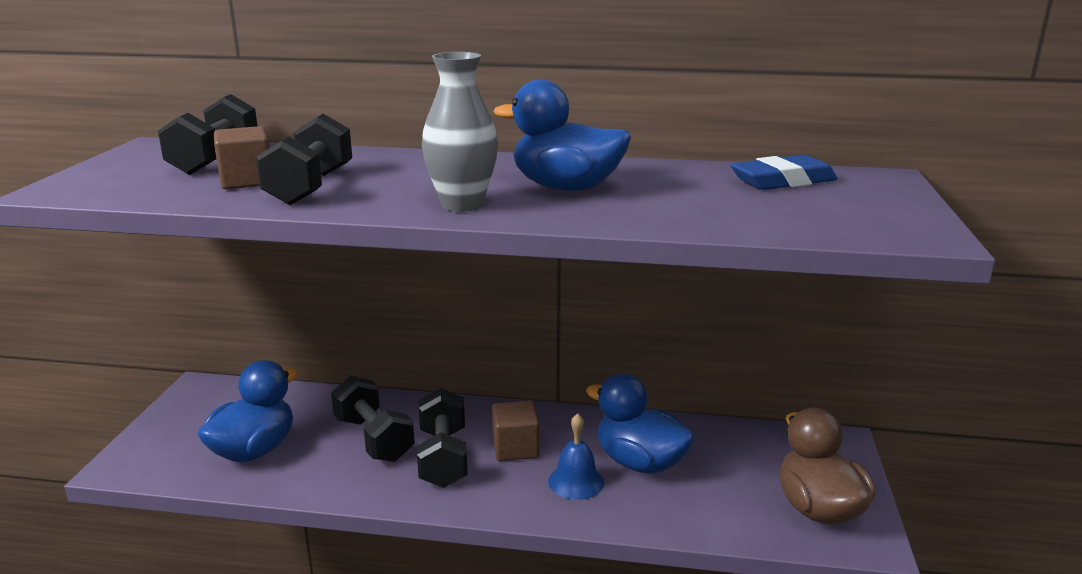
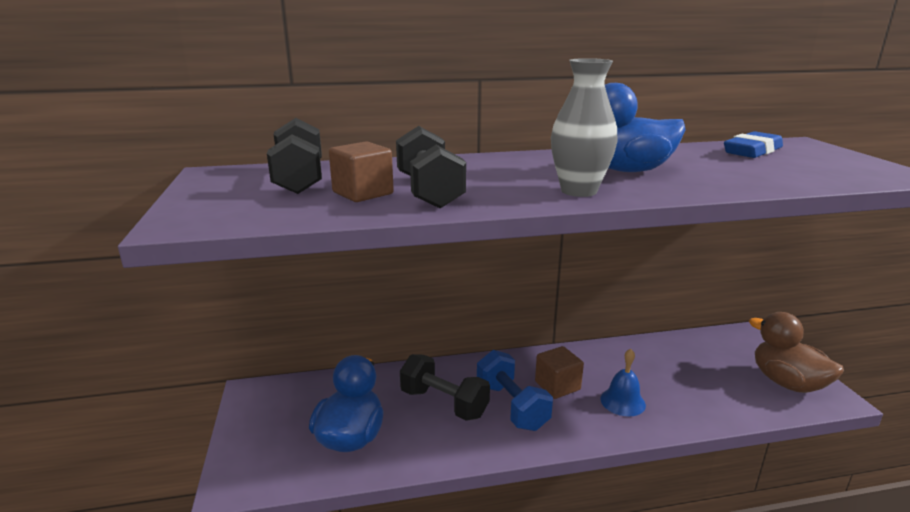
camera: 20 degrees left, 0 degrees up
(443, 458) = (511, 406): black dumbbell -> blue dumbbell
(639, 463) = (651, 377): blue duck -> none

